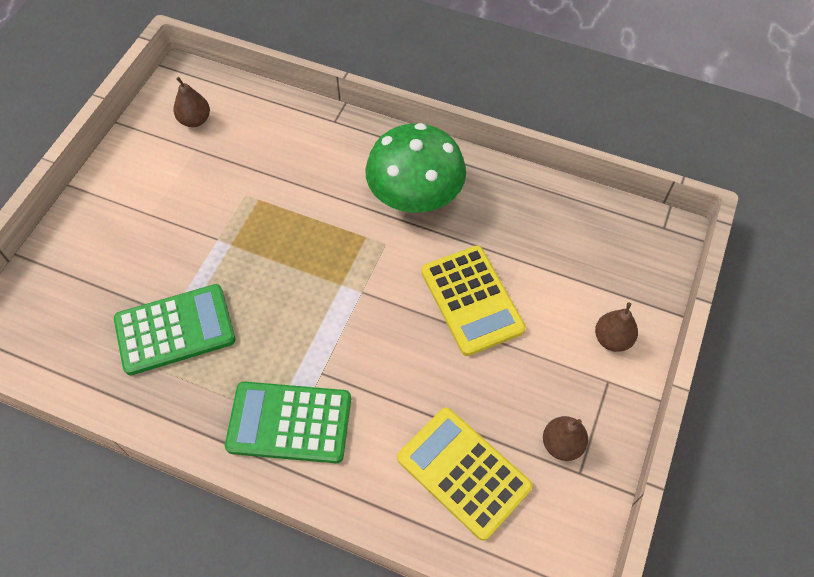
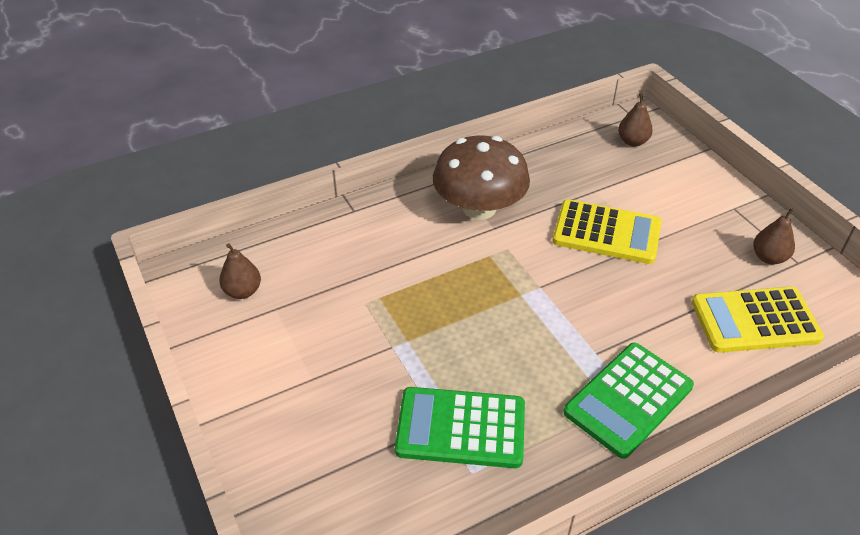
camera: 50 degrees left, 15 degrees down
(175, 330) = (461, 428): green calculator -> green calculator turned 105 degrees counterclockwise
(415, 195) = (479, 208): green mushroom -> brown mushroom
(612, 339) = (701, 187): brown pear -> brown pear (632, 141)

